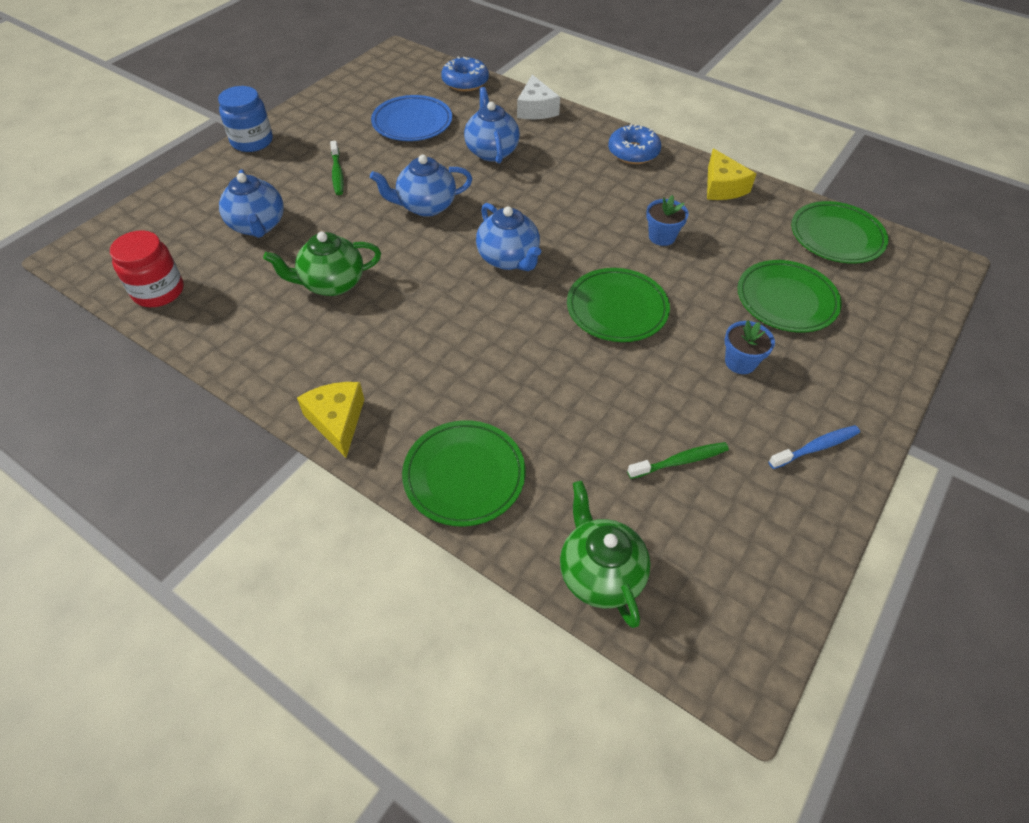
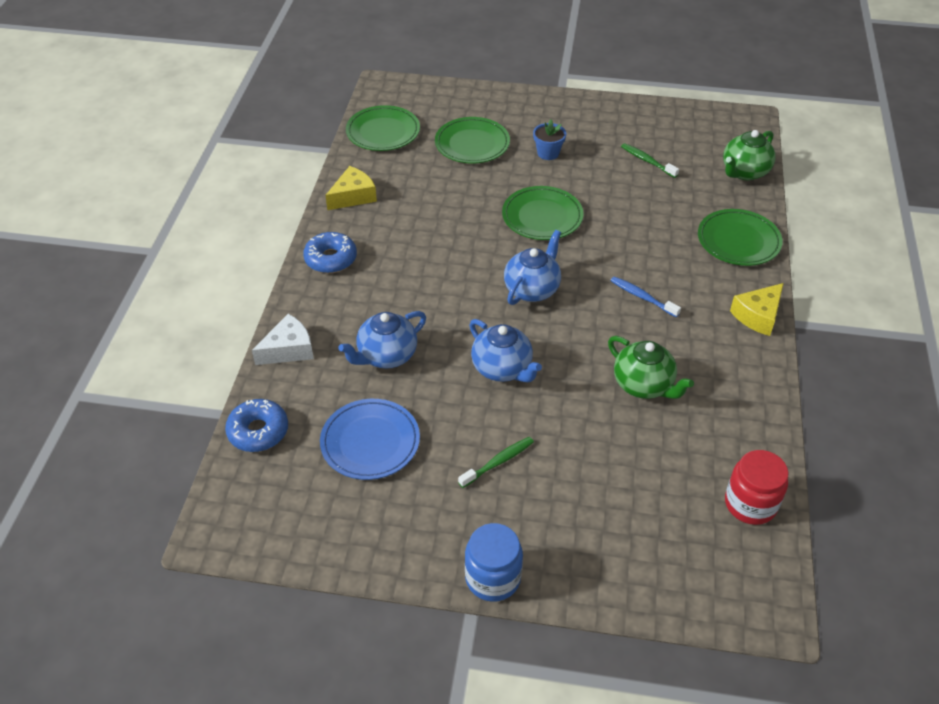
camera: 115 degrees left, 5 degrees down
(258, 226) = (618, 481): blue teapot -> none
(662, 237) = (443, 214): blue flower pot -> none
(816, 447) = (592, 116): blue toothbrush -> blue toothbrush (642, 297)

